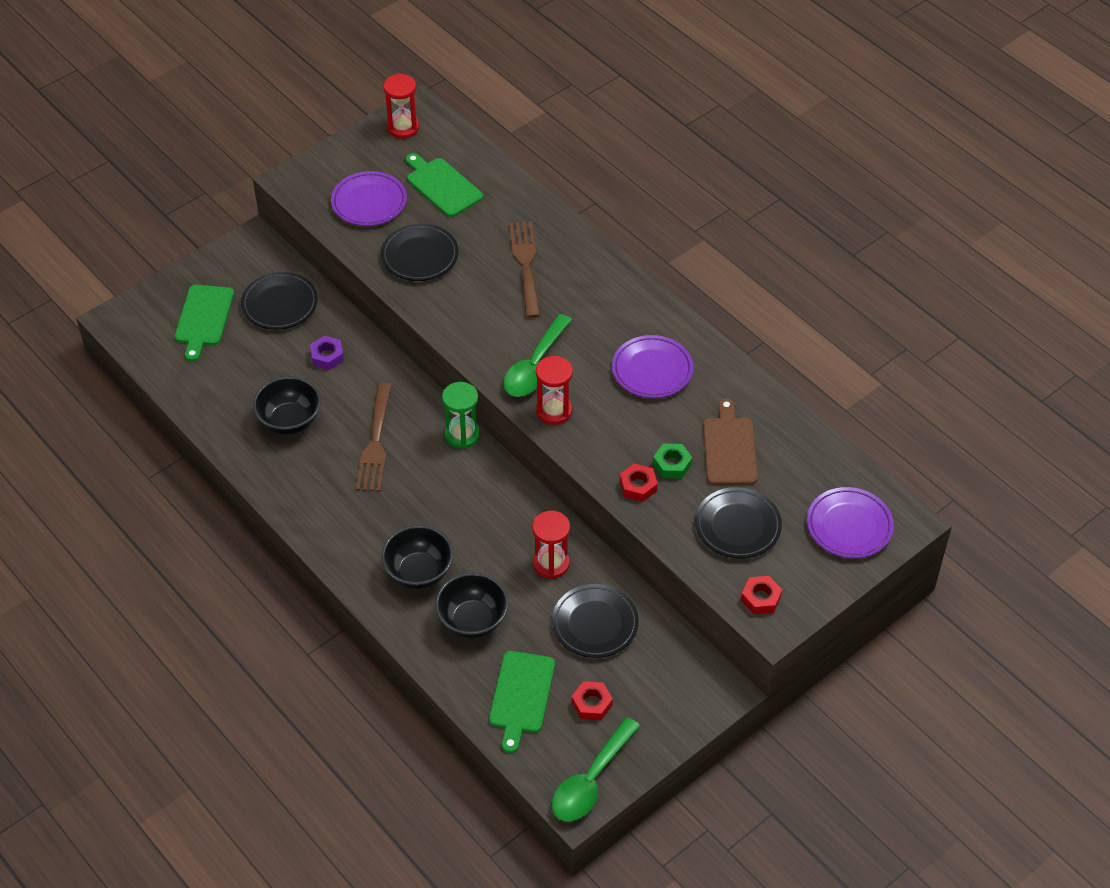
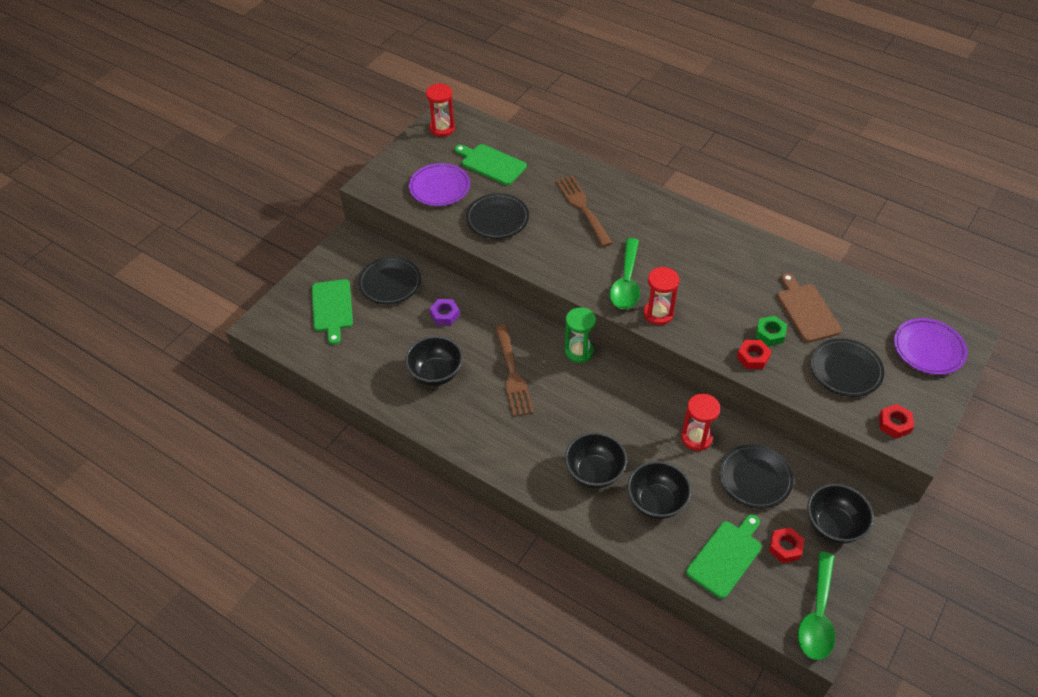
camera: 15 degrees left, 0 degrees up
(521, 696) = (726, 556): green cutting board -> green cutting board turned 135 degrees counterclockwise
(652, 370) = (717, 265): purple plate -> none
(658, 695) = (833, 525): none -> black bowl

